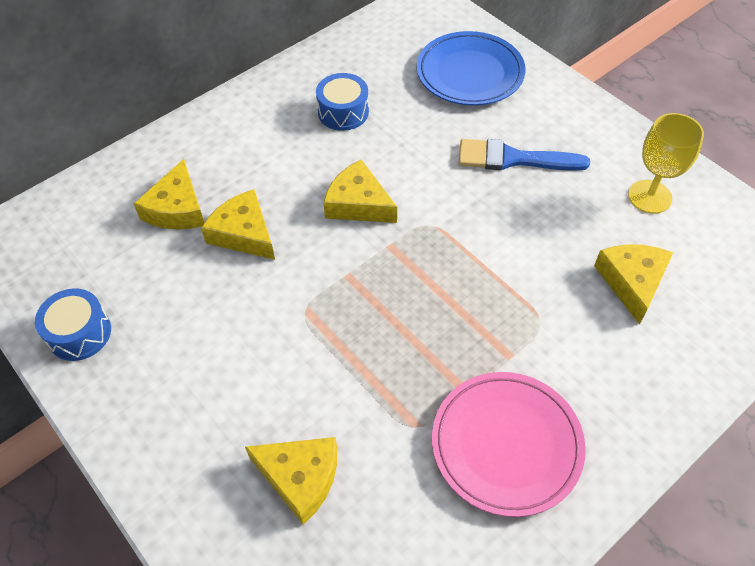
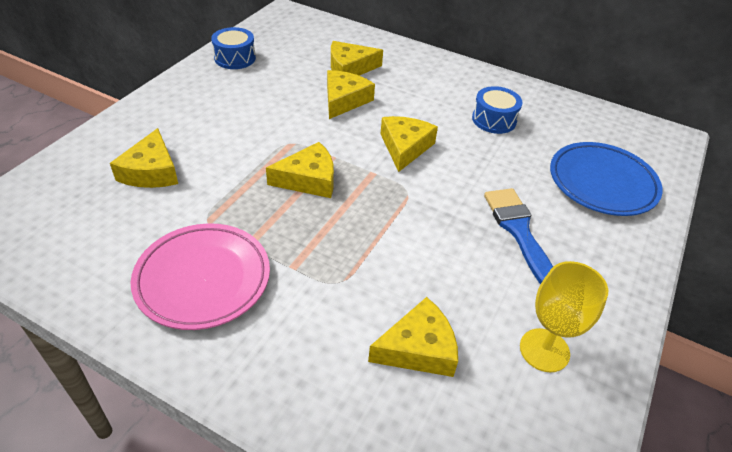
camera: 65 degrees right, 10 degrees down
(379, 308) = (308, 179): none -> yellow cheese

